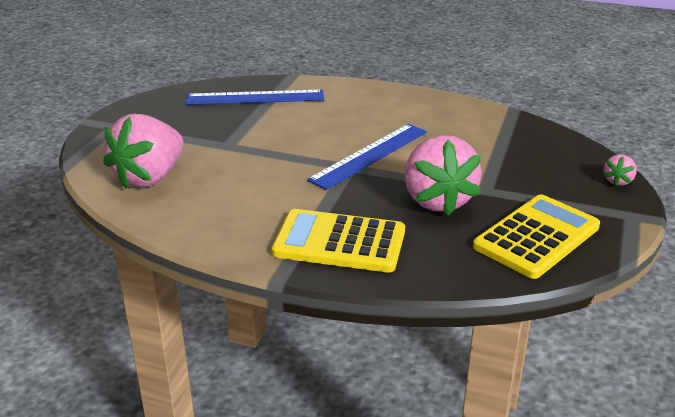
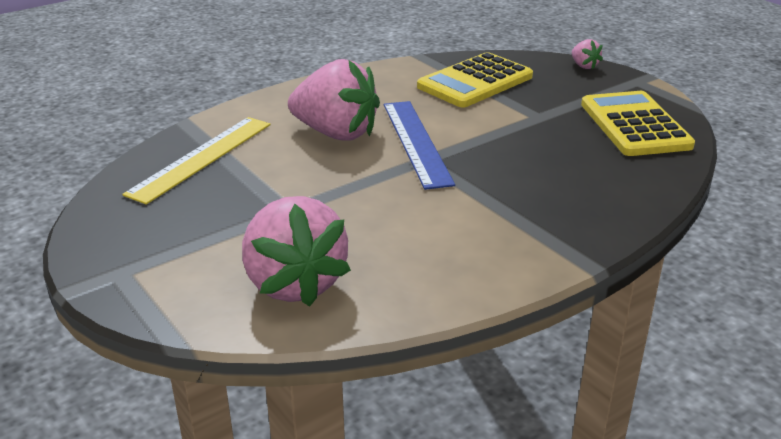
camera: 55 degrees left, 0 degrees up
(255, 97) = (201, 158): blue ruler -> yellow ruler
(339, 242) = (559, 212): yellow calculator -> yellow calculator (475, 82)
(437, 200) = (535, 142): pink strawberry -> pink strawberry (336, 133)

